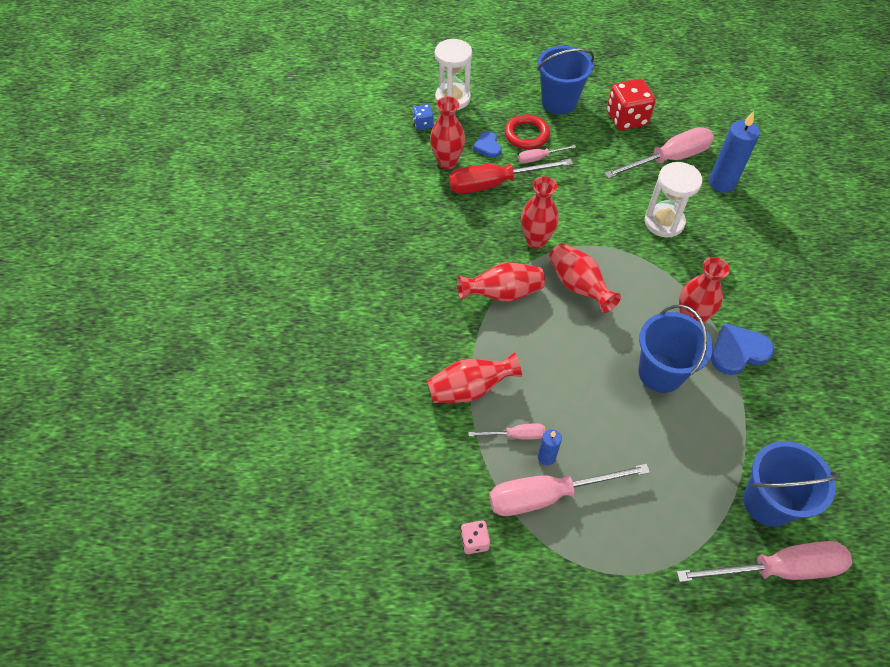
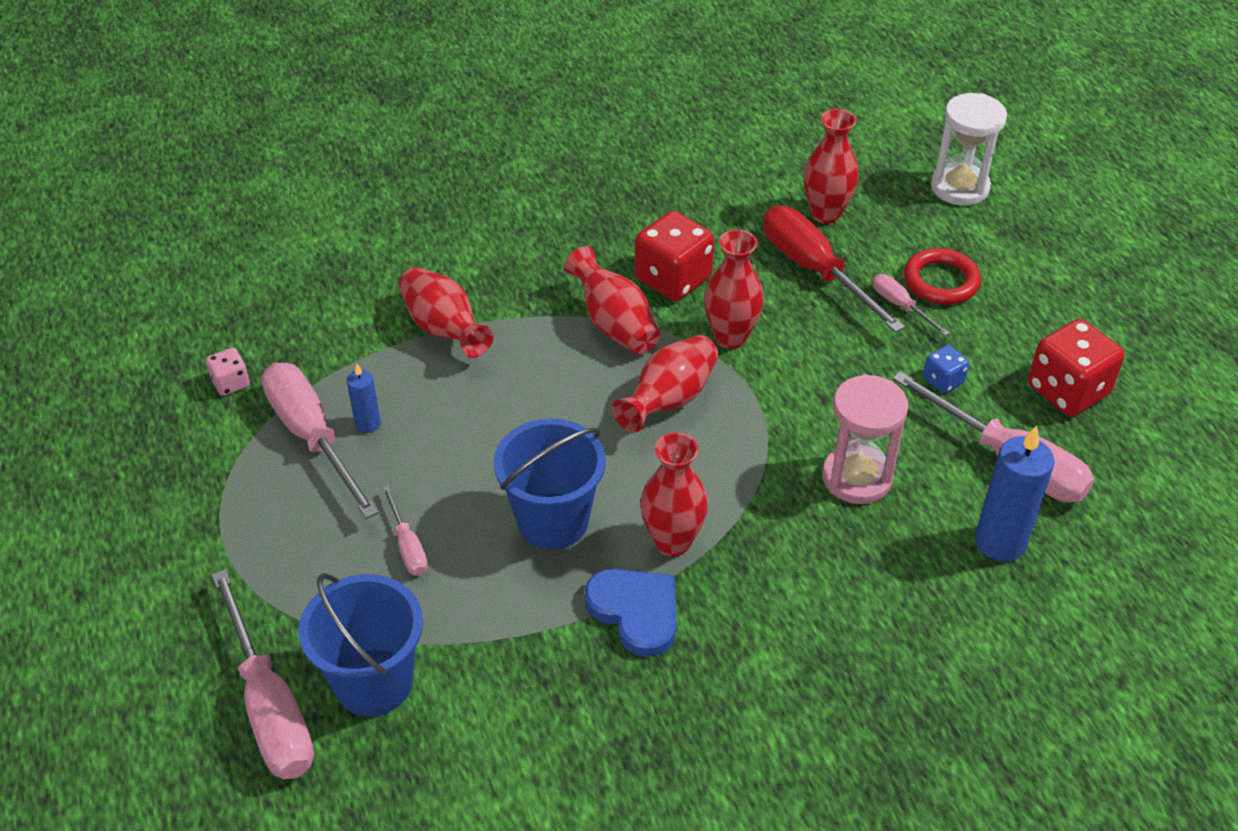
camera: 70 degrees right, 10 degrees down
(423, 124) = (884, 172): blue dice -> blue dice (943, 380)
(473, 251) = (673, 279): none -> red dice
(487, 146) = (886, 246): blue heart -> none
(516, 435) = (390, 388): pink screwdriver -> pink screwdriver (408, 546)
(559, 102) = (1043, 302): blue bucket -> none
(664, 222) = (857, 478): white hourglass -> pink hourglass

